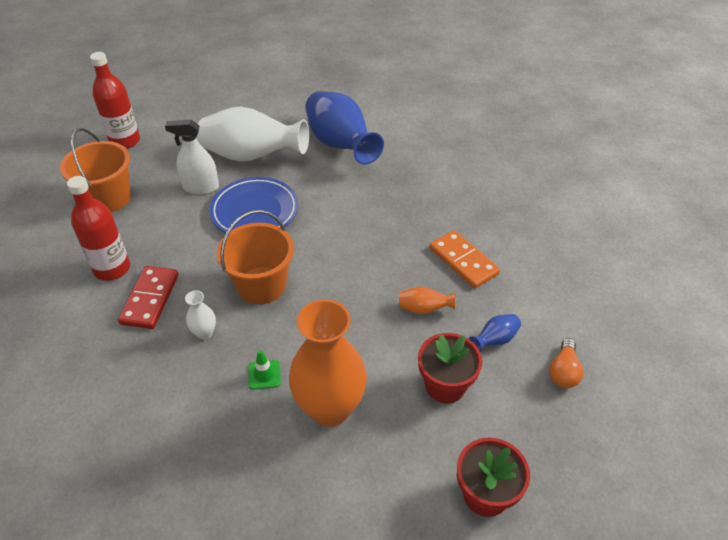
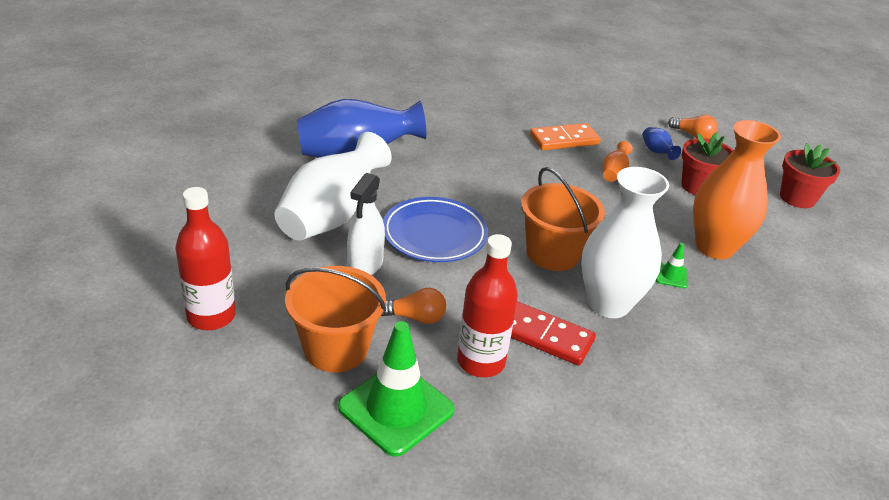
camera: 75 degrees left, 10 degrees down
(58, 238) = (396, 408): none -> green traffic cone
(151, 225) = (415, 317): none -> orange light bulb
(204, 333) = (608, 304): white vase -> white vase, size x2.36

